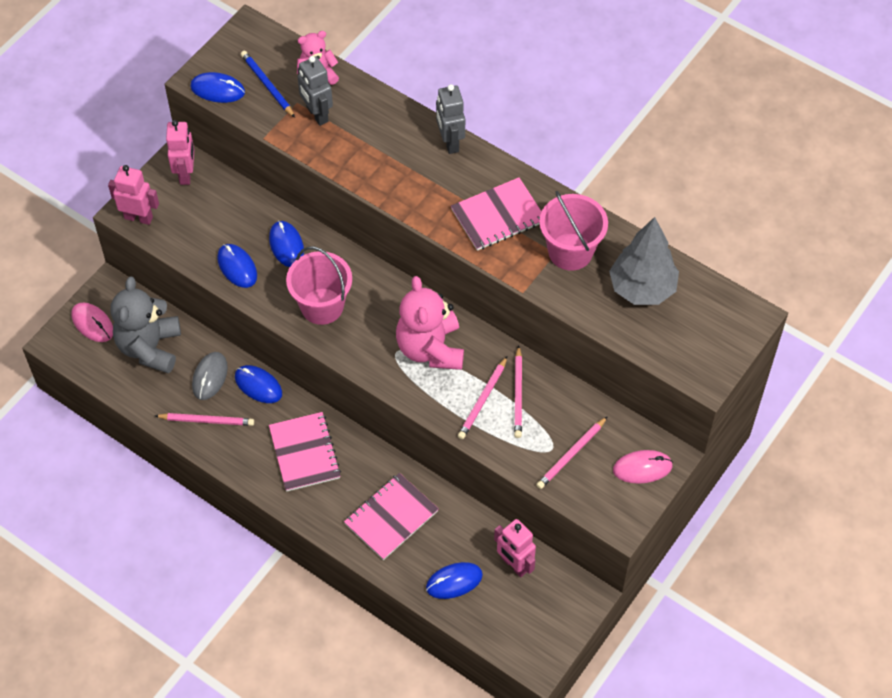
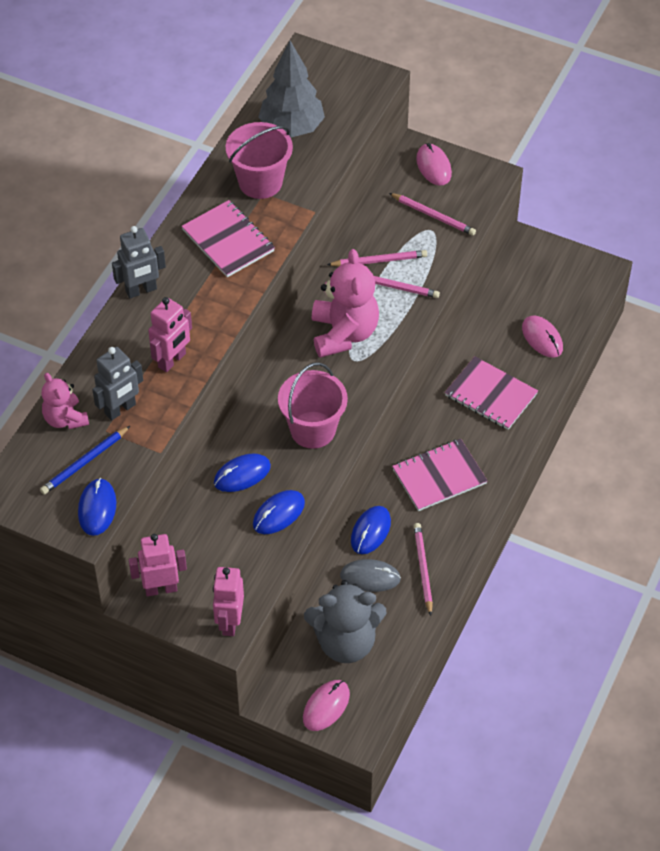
camera: 100 degrees left, 5 degrees down
(430, 349) = (344, 333): pink teddy bear -> pink teddy bear turned 75 degrees counterclockwise
(454, 581) = (542, 338): blue mouse -> pink mouse
(514, 565) = (512, 297): pink robot -> pink robot (172, 360)

